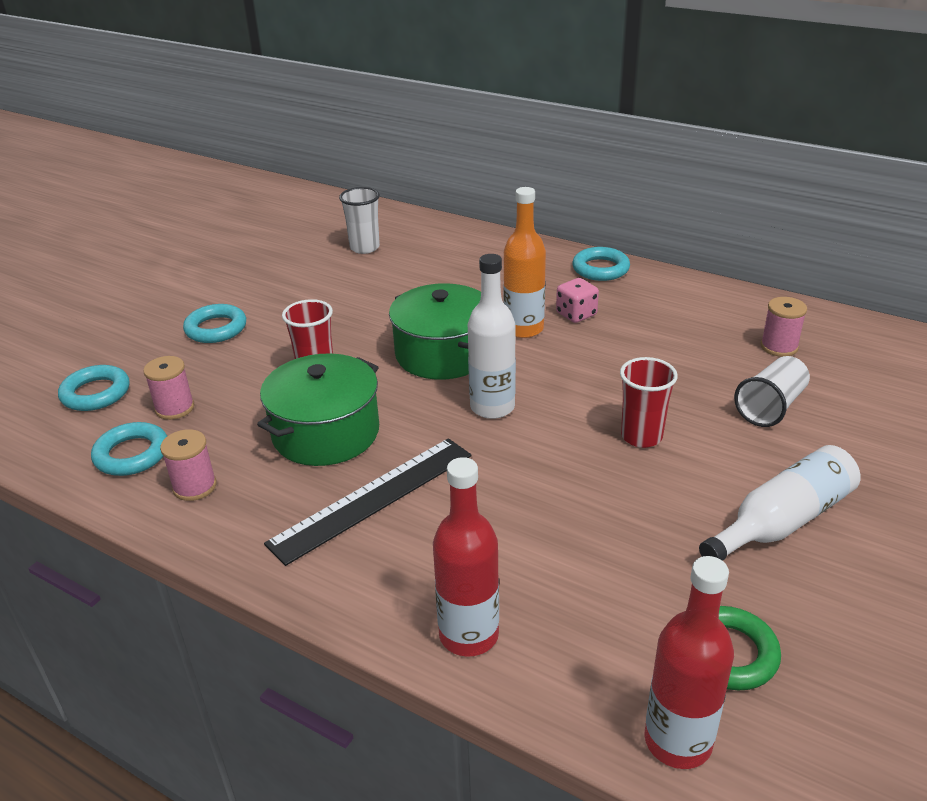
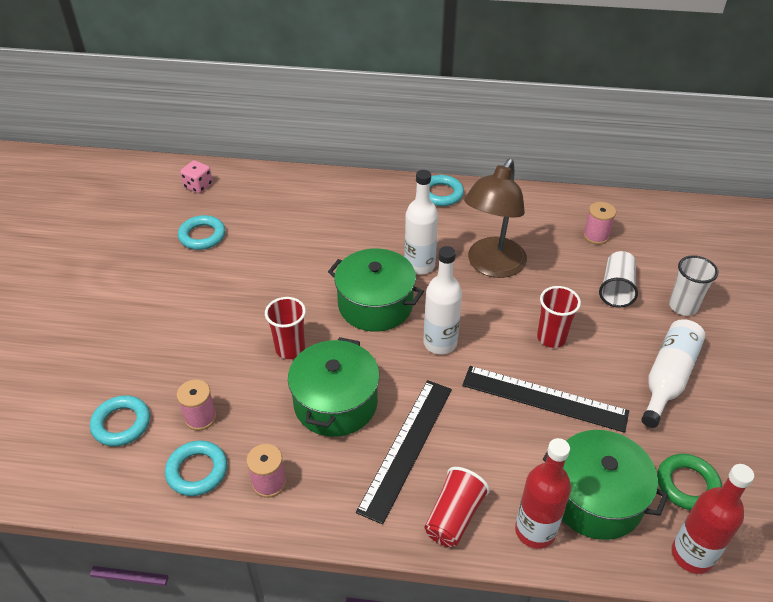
camera: 25 degrees left, 10 degrees up
(216, 328) = (178, 330): turquoise ring -> turquoise ring (202, 236)
(364, 248) = (247, 215): white cup -> white cup (683, 306)
(376, 586) = (454, 517): none -> red cup
(523, 329) = (419, 265): orange bottle -> white bottle
(576, 314) = (448, 242): pink dice -> pink dice (198, 186)
(579, 626) = (596, 498): none -> green pot
(586, 496) = (544, 398): none -> black ruler
(614, 348) = (492, 266): none -> brown lamp

